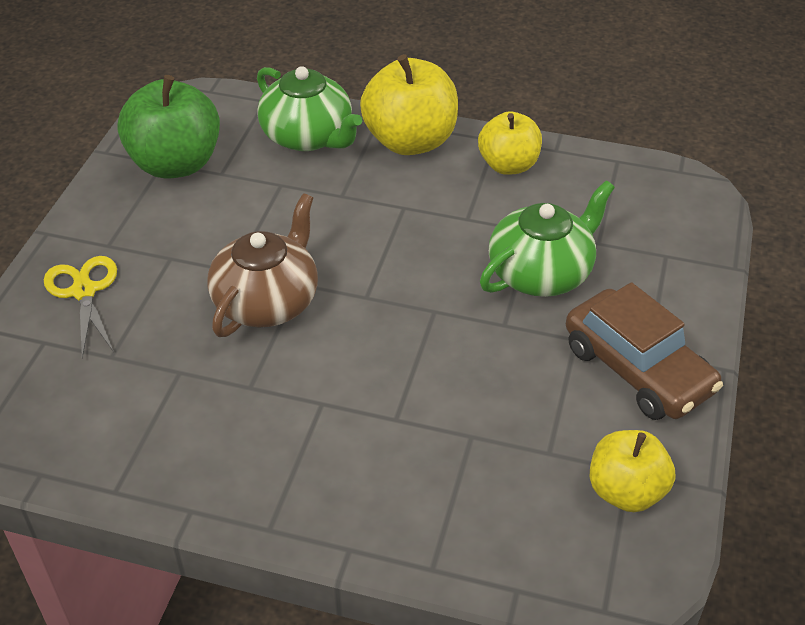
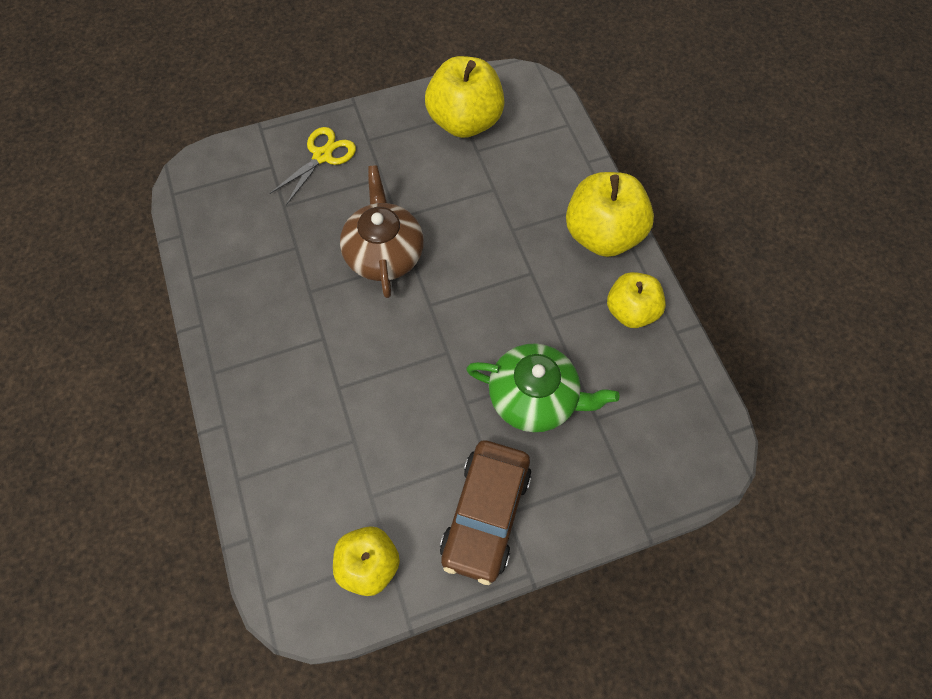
camera: 55 degrees right, 20 degrees up
(175, 164) = (465, 121): green apple -> yellow apple
(267, 301) = (384, 253): brown teapot -> brown teapot turned 90 degrees counterclockwise
(308, 136) = (554, 172): green teapot -> none

